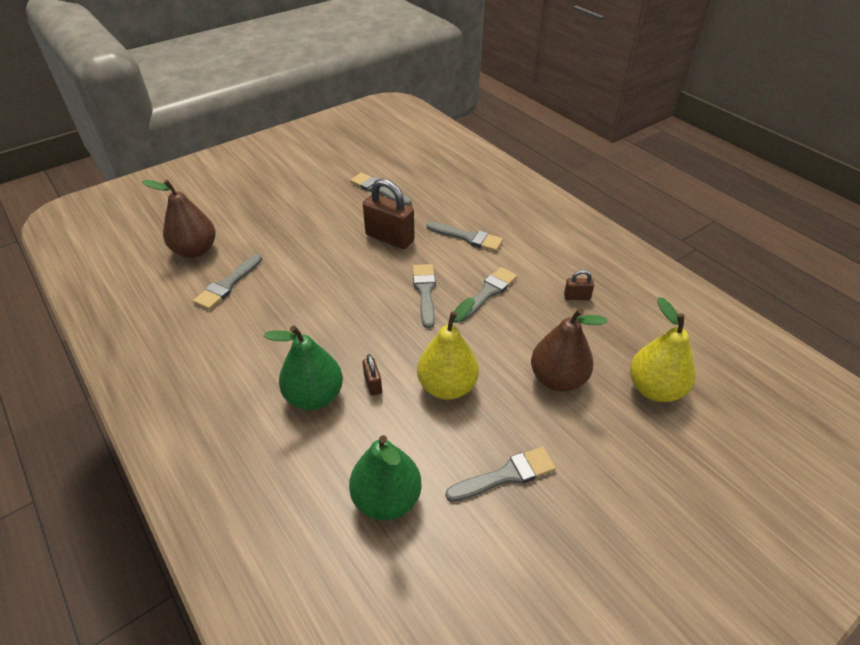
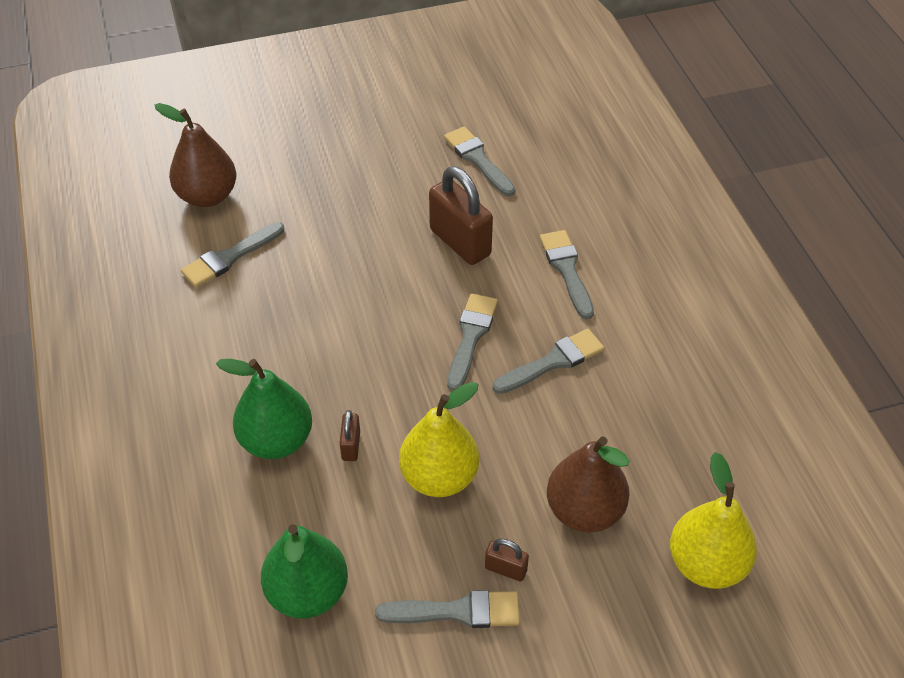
camera: 20 degrees right, 5 degrees up
(468, 237) = (567, 270): grey brush -> grey brush turned 150 degrees counterclockwise
(576, 297) = (672, 403): brown padlock -> brown padlock (505, 569)

